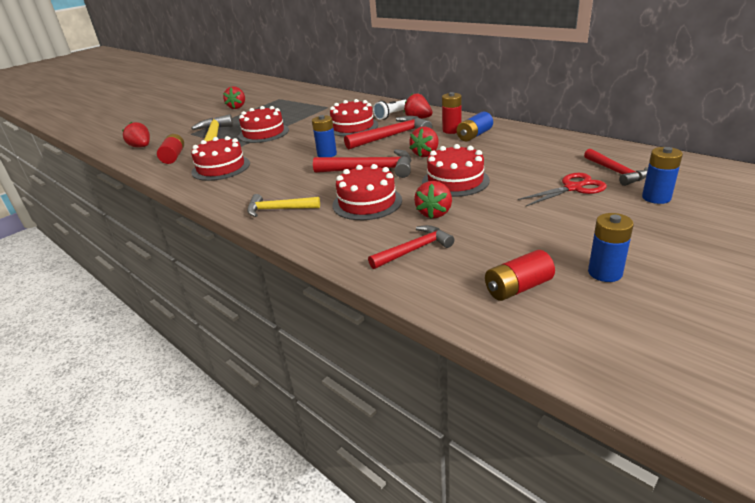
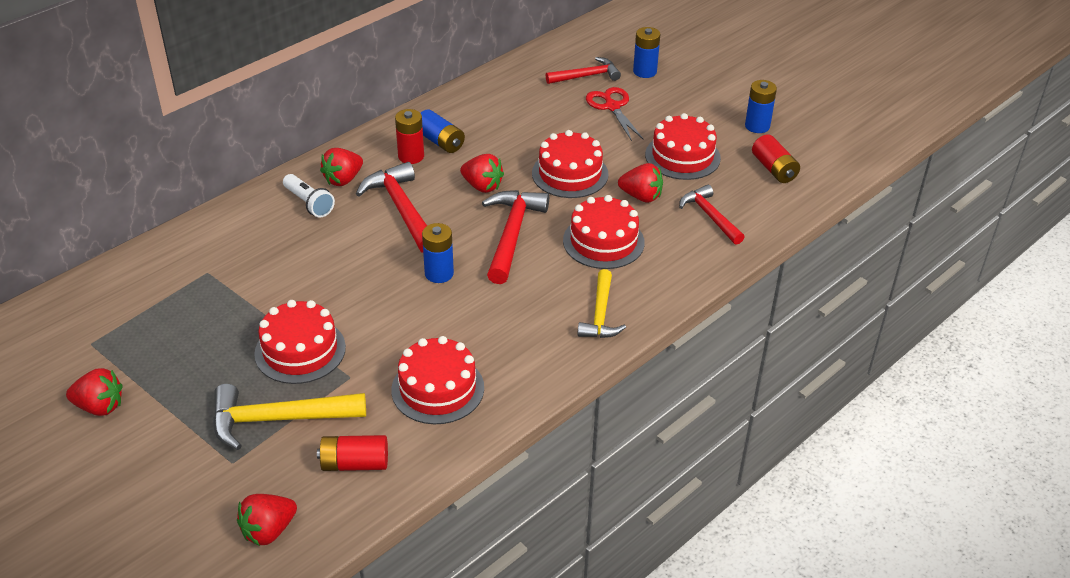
camera: 90 degrees left, 10 degrees up
(353, 127) = (336, 245): red cake -> red cake (682, 156)

